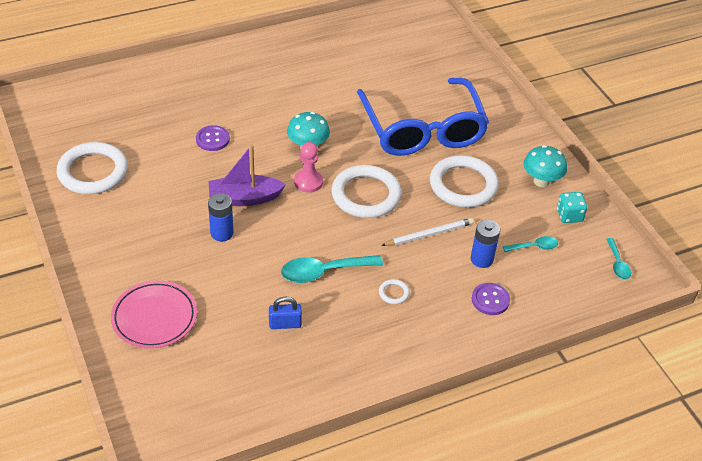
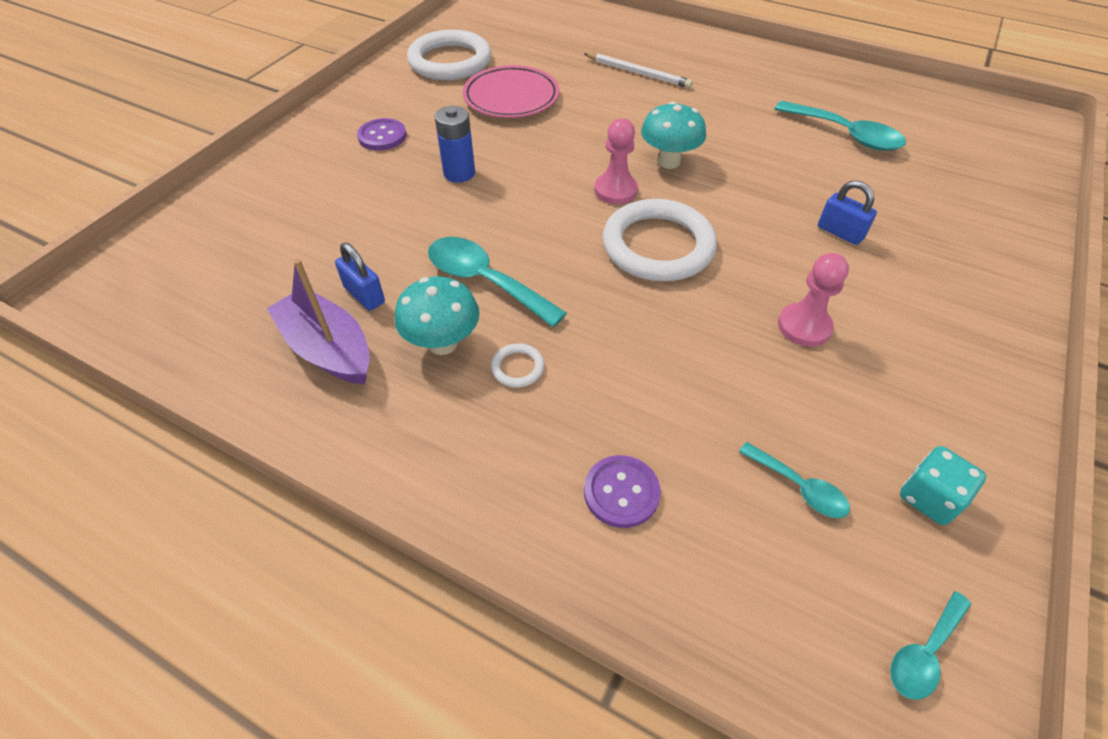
camera: 55 degrees right, 5 degrees up
(154, 317) = (287, 194): pink plate -> pink plate (511, 97)
(212, 139) = (587, 98): purple button -> purple button (382, 136)
(244, 198) = (530, 160): purple boat -> purple boat (328, 349)
(361, 72) = (846, 135): none -> turquoise spoon
(423, 130) = (840, 232): blue glasses -> blue padlock
(429, 234) = (667, 343): white pencil -> white pencil (638, 73)
(463, 185) = (804, 326): white ring -> pink pawn
(481, 259) = (691, 431): blue battery -> none
(541, 181) = (943, 413): turquoise mushroom -> turquoise mushroom (443, 343)

